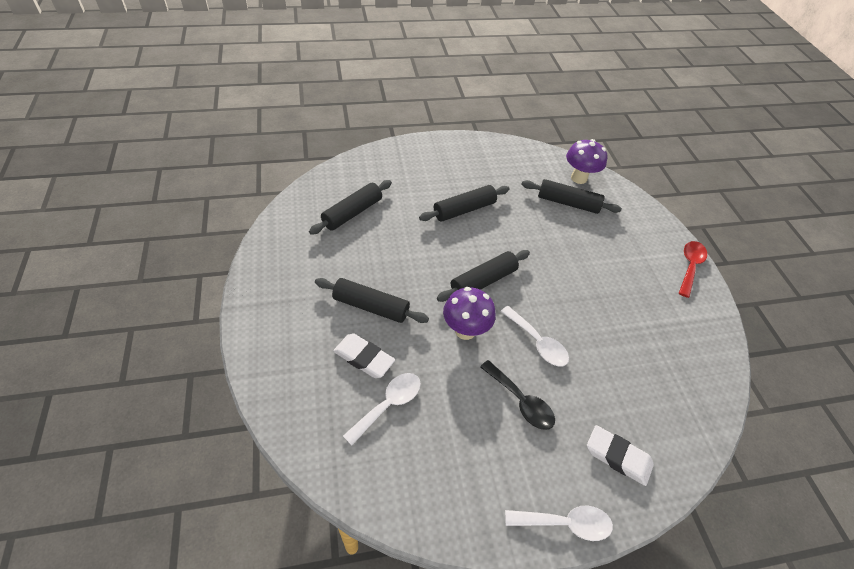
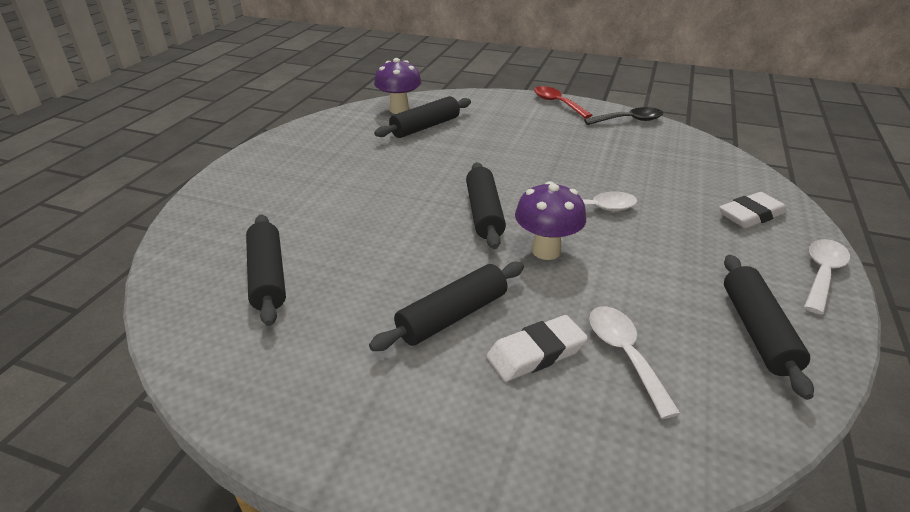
camera: 55 degrees left, 15 degrees down
(464, 210) = (365, 188): black rolling pin -> black rolling pin (757, 331)
(521, 401) = (664, 247): black spoon -> black spoon (629, 120)

